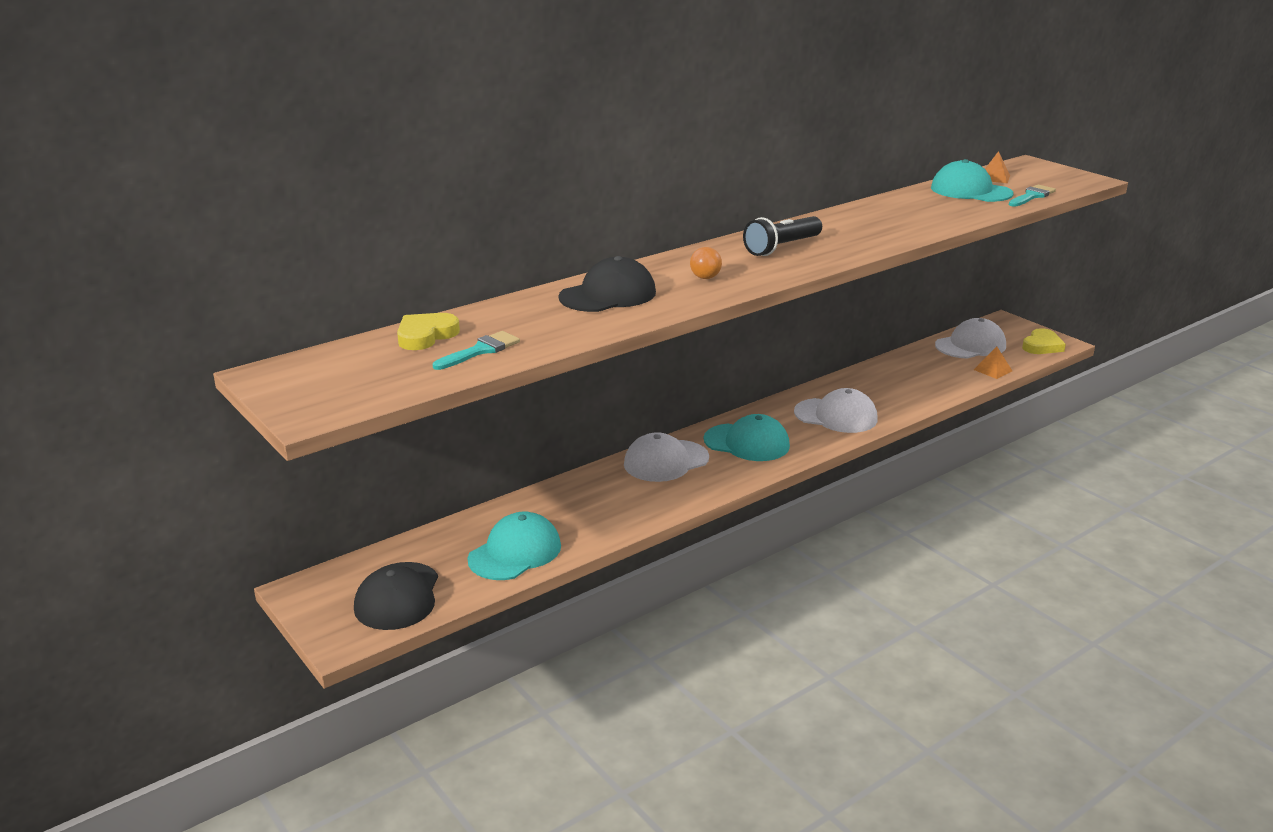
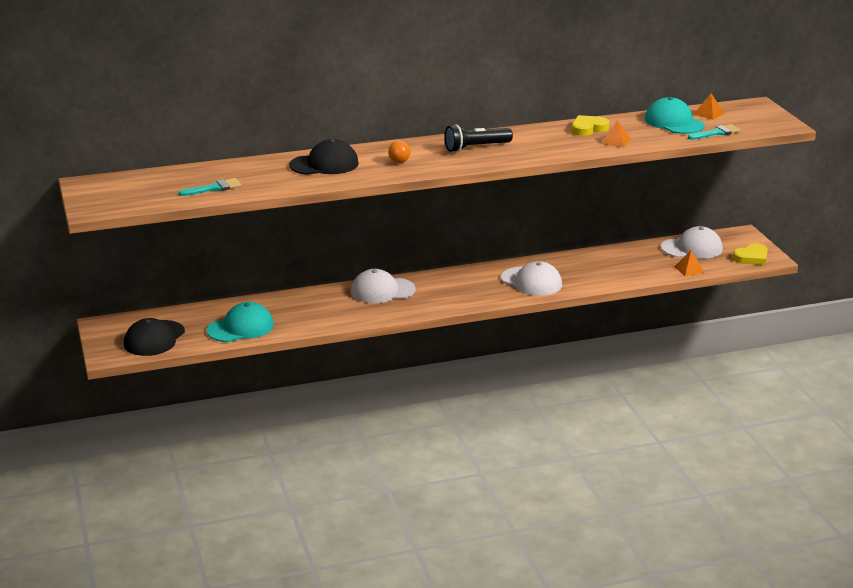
camera: 20 degrees right, 0 degrees up
(426, 335) = (191, 174): yellow heart -> yellow heart (588, 128)
(747, 443) = (449, 288): turquoise cap -> none
(936, 219) = (616, 141): none -> orange pyramid

